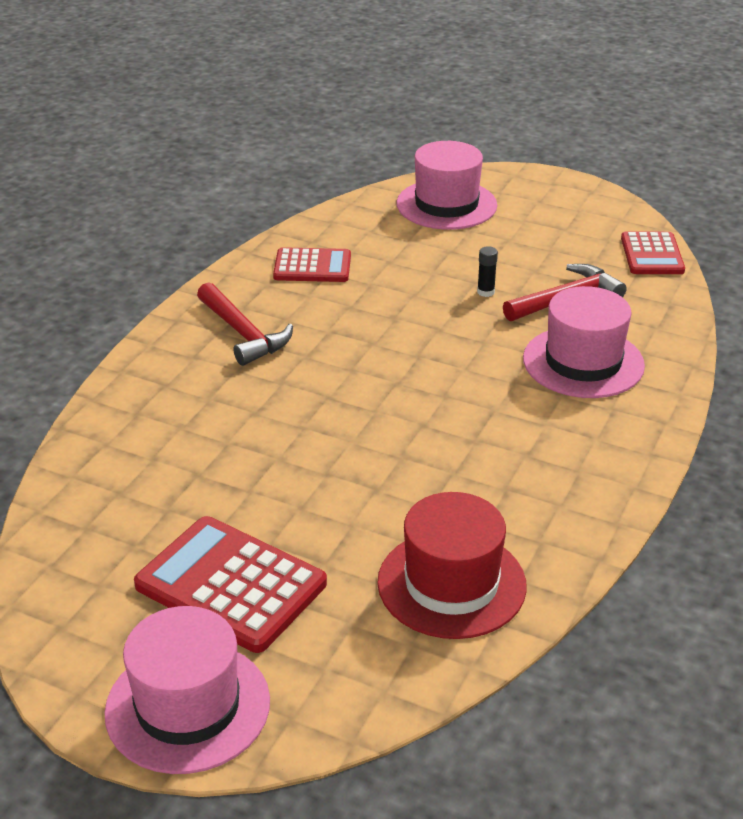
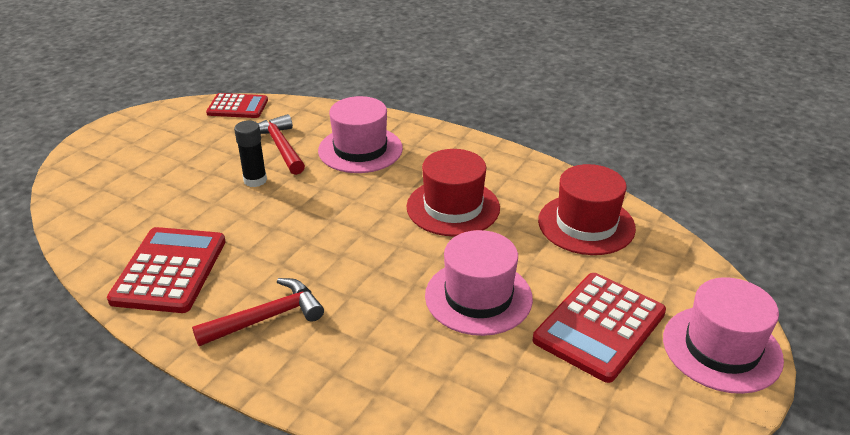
camera: 85 degrees left, 0 degrees up
(312, 266) = (169, 270): red calculator -> red calculator, size x1.59
(446, 204) = (106, 187): pink hat -> pink hat (478, 297)
(465, 451) = (453, 207): none -> red hat
(485, 292) = (255, 180): black glue stick -> black glue stick, size x1.64

